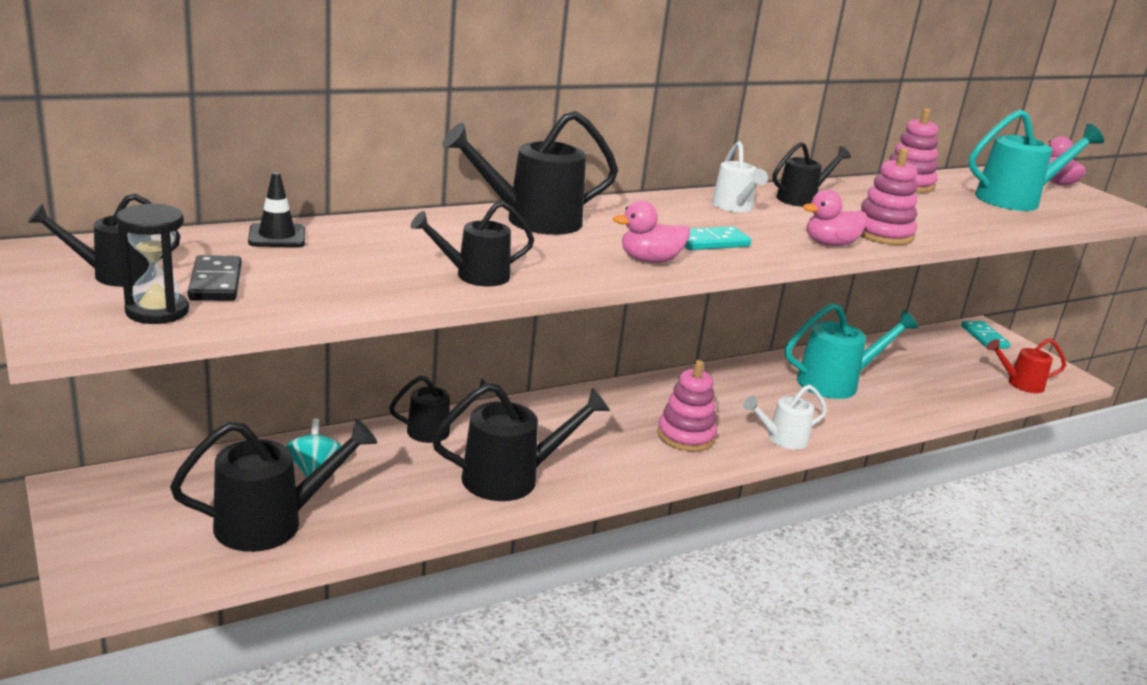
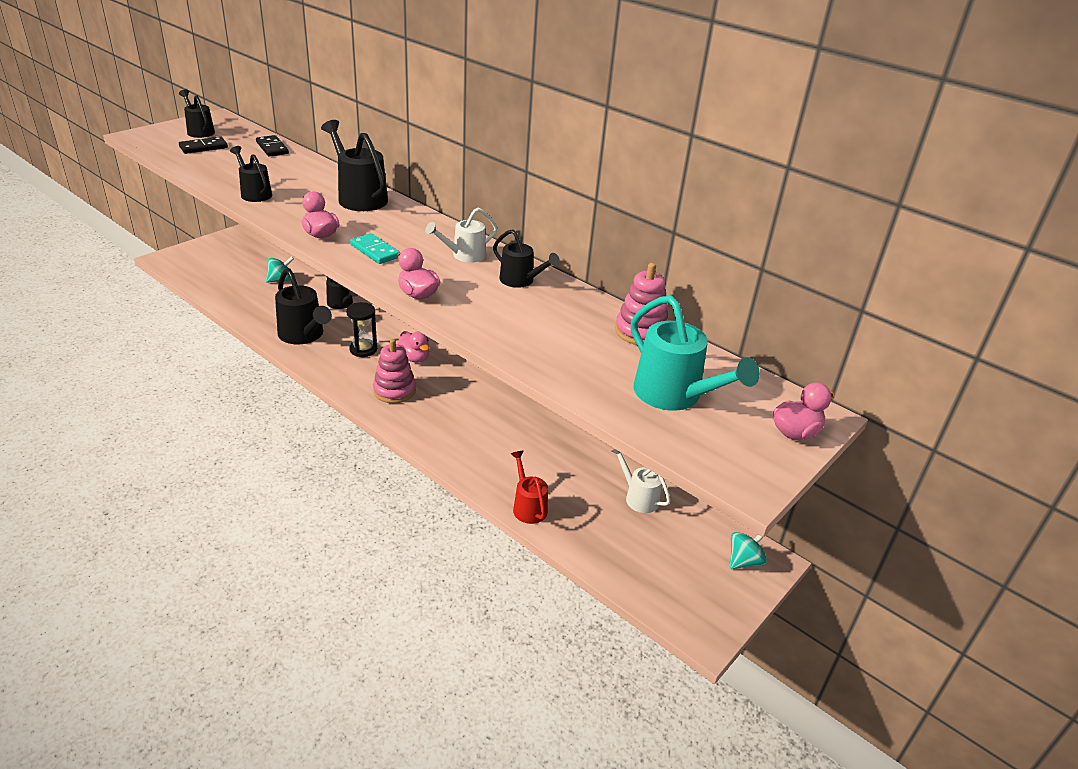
camera: 70 degrees right, 10 degrees up
(157, 311) = (164, 144): black hourglass -> black hourglass (363, 349)
(272, 523) = (228, 281): black watering can -> none
(277, 236) = (272, 148): black traffic cone -> black domino
(614, 407) = (414, 358): none -> pink duck
(781, 439) = (419, 433): white watering can -> white watering can (638, 497)
(836, 383) = (538, 458): turquoise watering can -> none
(882, 234) = (468, 317): pink stacking toy -> none
(984, 337) = (744, 561): turquoise domino -> turquoise spinning top
(1019, 383) = (646, 585): red watering can -> red watering can (528, 506)

